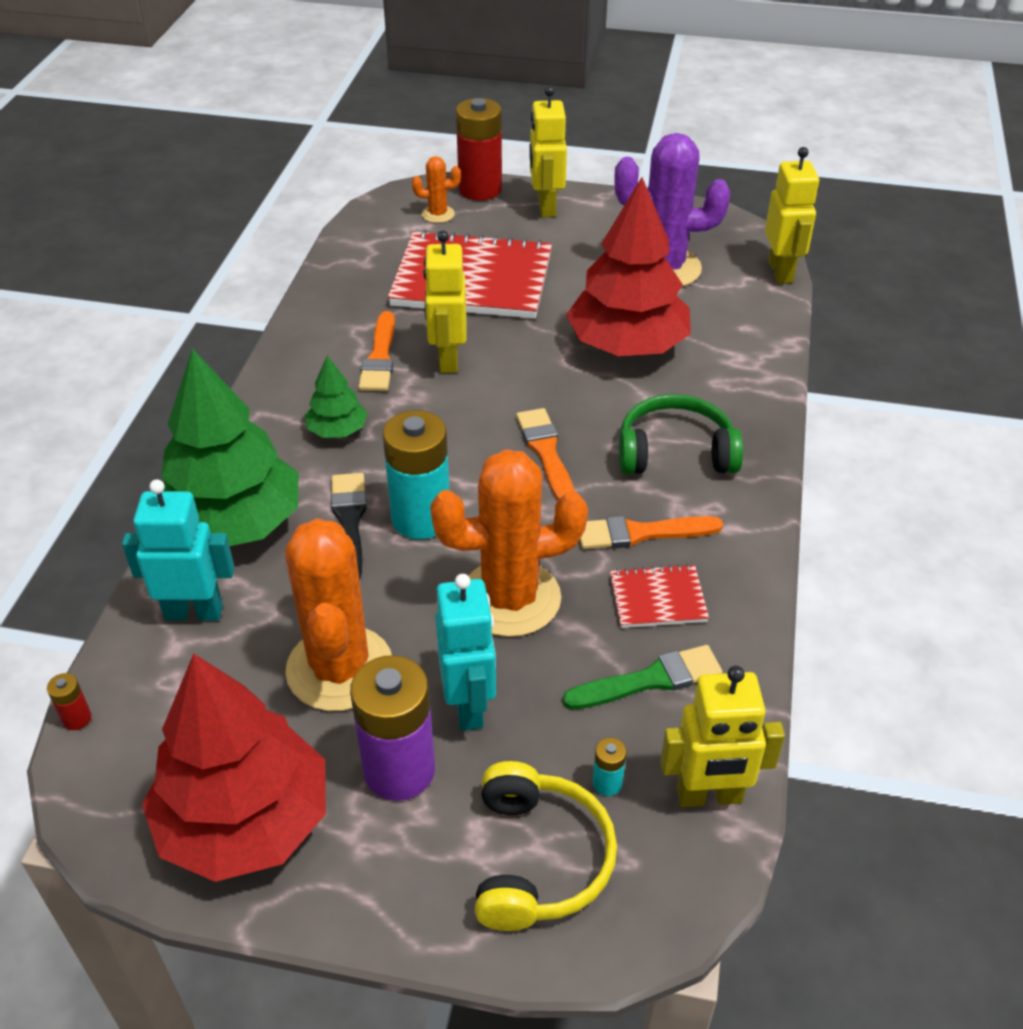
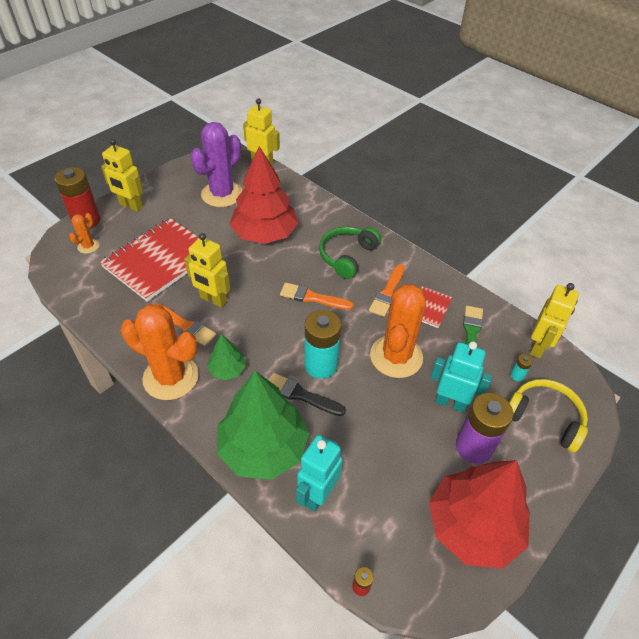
camera: 60 degrees left, 5 degrees up
(339, 668) = (399, 443): orange cactus -> orange cactus (171, 377)

